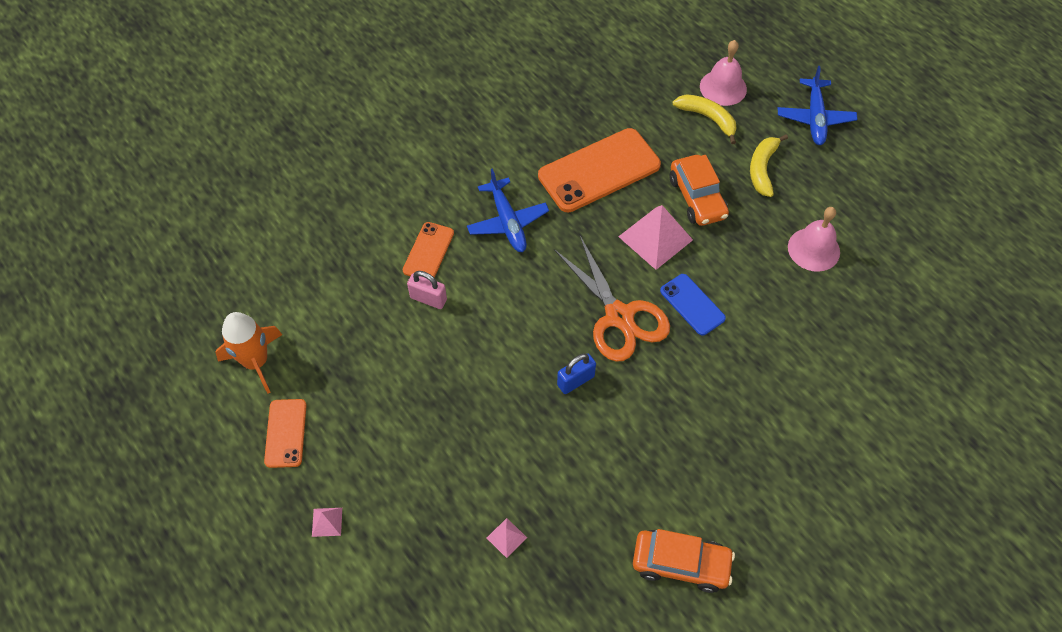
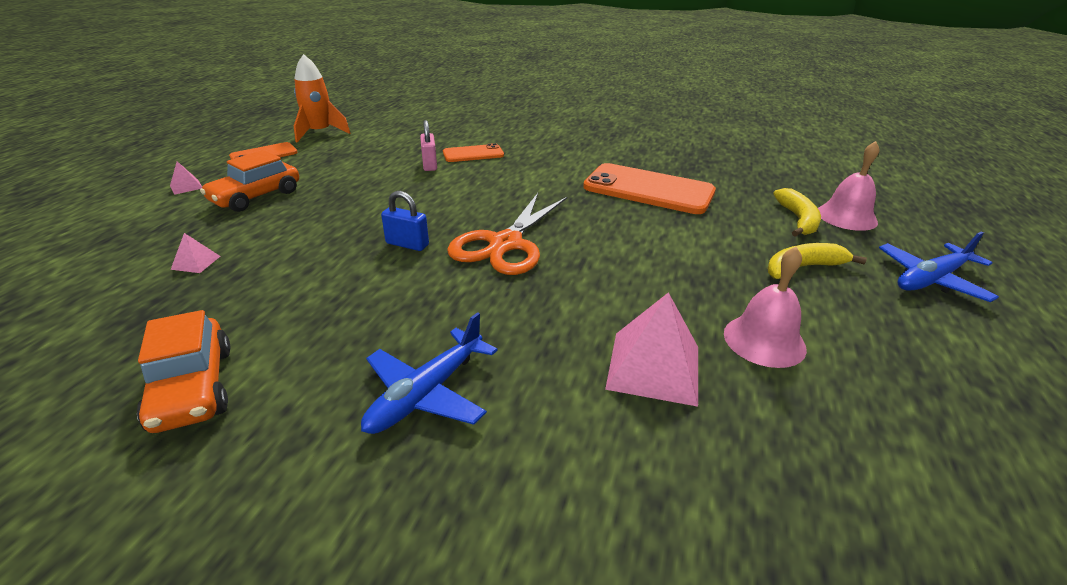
camera: 55 degrees right, 25 degrees down
(507, 221) = (540, 171): blue plane -> blue plane (427, 393)
(655, 238) = (620, 235): pink pyramid -> pink pyramid (654, 367)
(692, 304) = (570, 279): blue phone -> none
(697, 198) = (701, 242): orange car -> orange car (256, 197)

